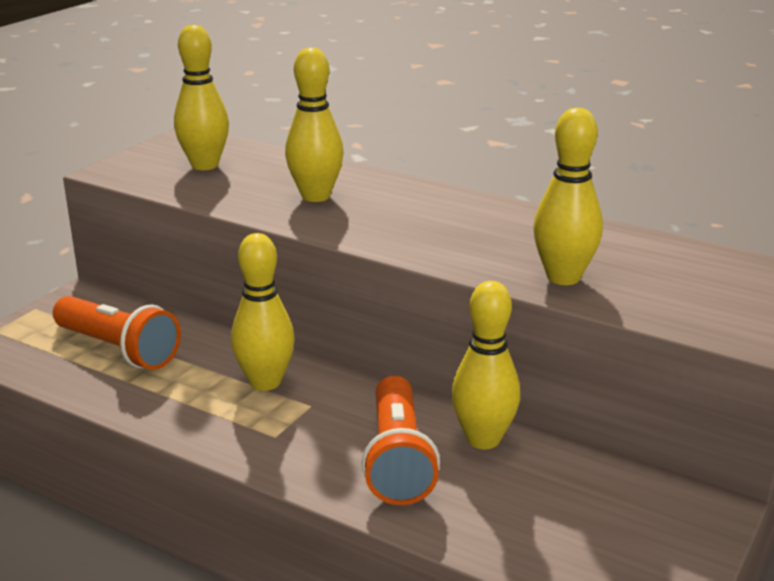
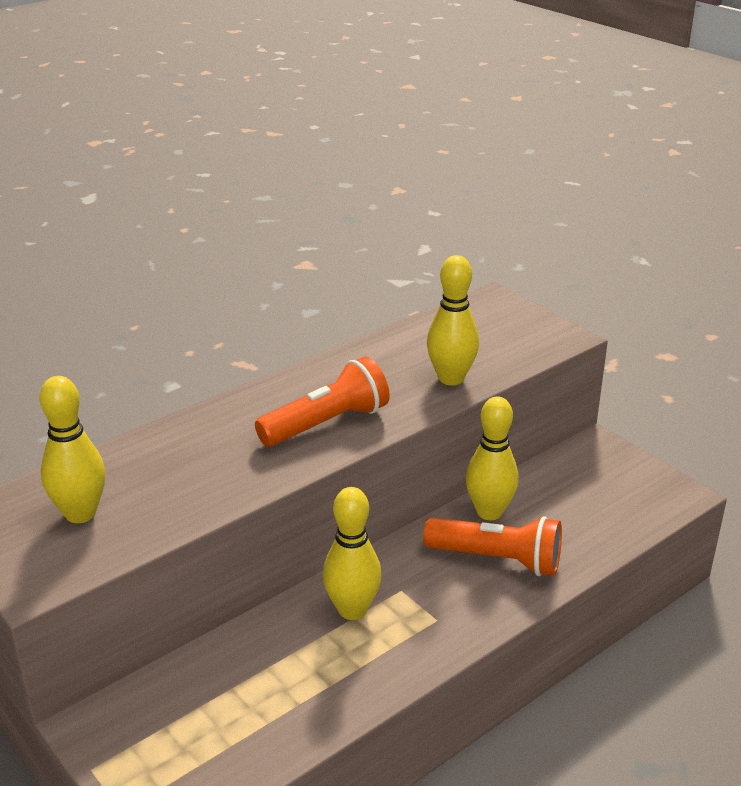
camera: 70 degrees left, 5 degrees up
(118, 350) = (235, 704): orange flashlight -> orange flashlight (327, 423)
(315, 196) = (220, 458): yellow bowling pin -> none

